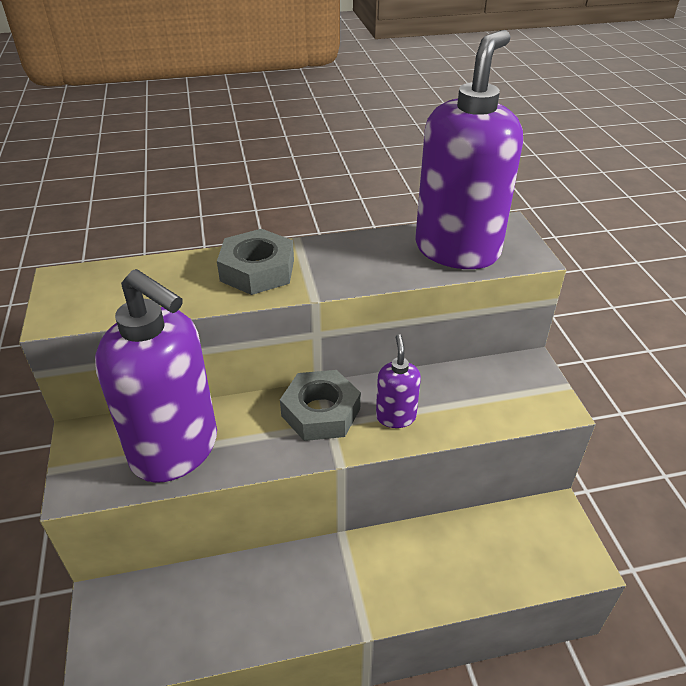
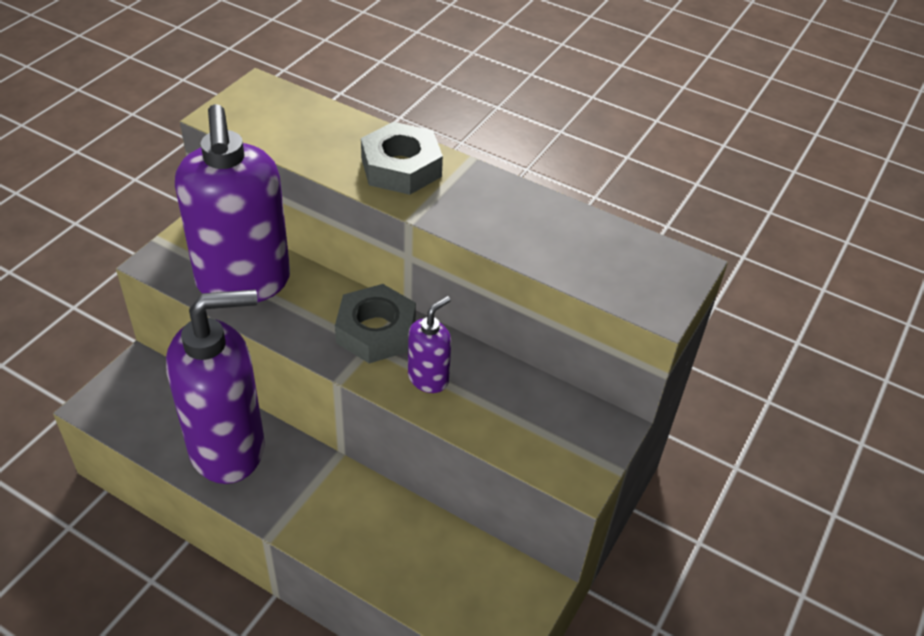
camera: 40 degrees right, 5 degrees up
(457, 250) = (596, 258): purple soap dispenser -> purple soap dispenser (228, 448)

